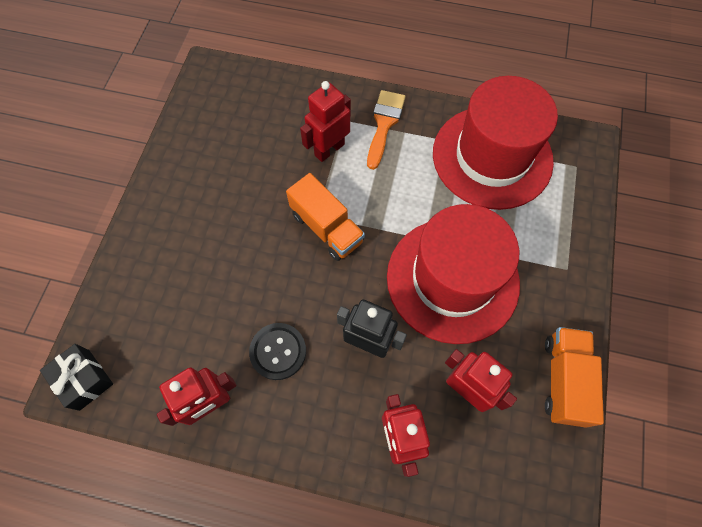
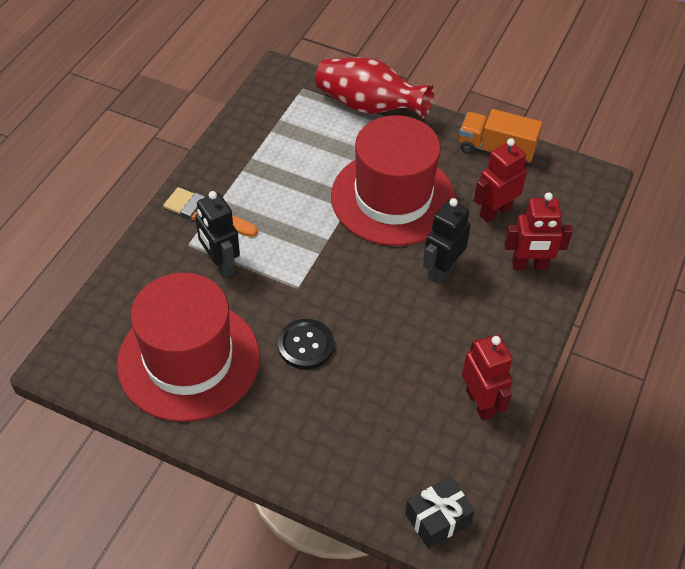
camera: 80 degrees left, 15 degrees down
(278, 351) = (437, 341): black button -> black button (306, 345)
(326, 228) = (314, 282): orange truck -> none
(329, 149) = (220, 264): red robot -> black robot
(492, 157) = (273, 141): red hat -> red hat (189, 360)
(576, 233) = (369, 106): none -> red vase

